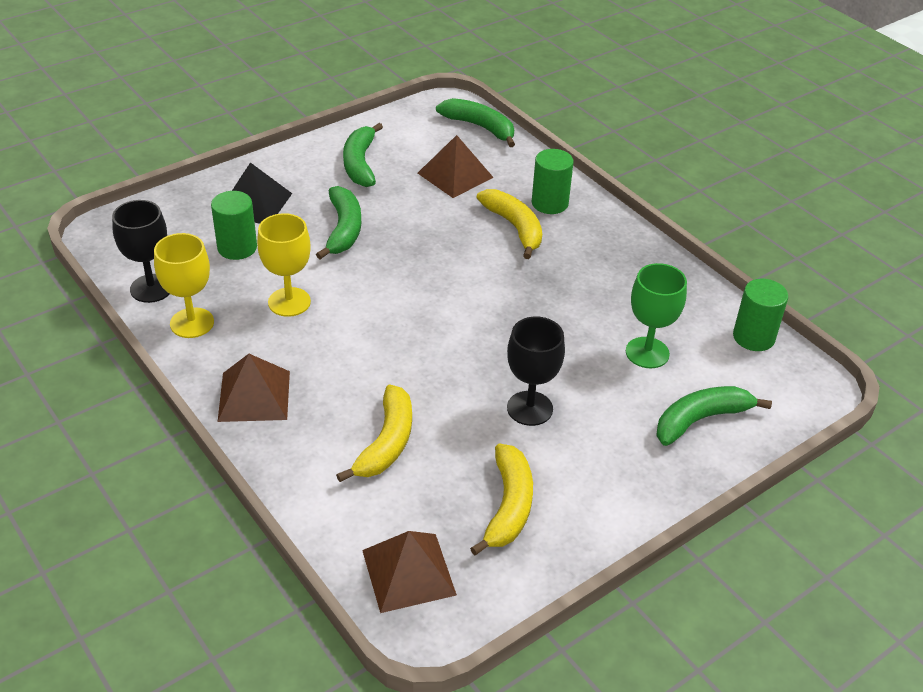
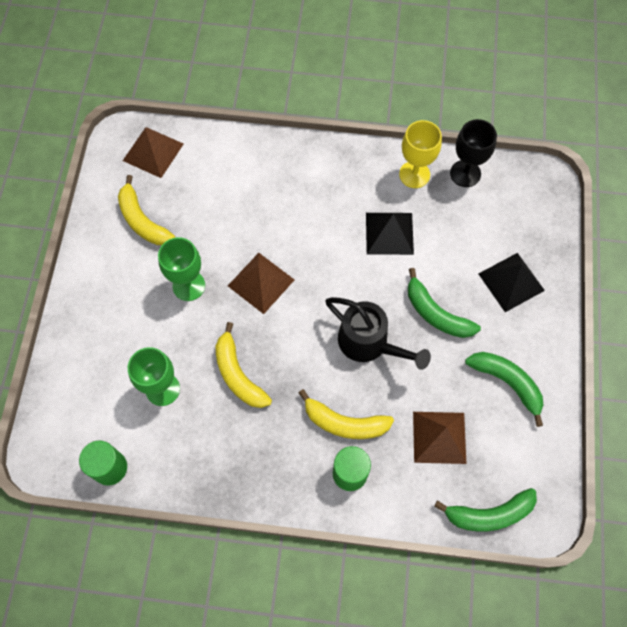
camera: 135 degrees right, 25 degrees up
(237, 247) = (468, 240): green cylinder -> none
(254, 395) = (327, 166): brown pyramid -> brown pyramid (261, 282)
(289, 302) = (389, 233): yellow goblet -> black pyramid
(386, 442) = (235, 200): yellow banana -> yellow banana (238, 374)
(425, 252) = (370, 344): none -> black watering can
(529, 408) = (189, 286): black goblet -> green goblet
(701, 420) = (92, 365): green banana -> none

